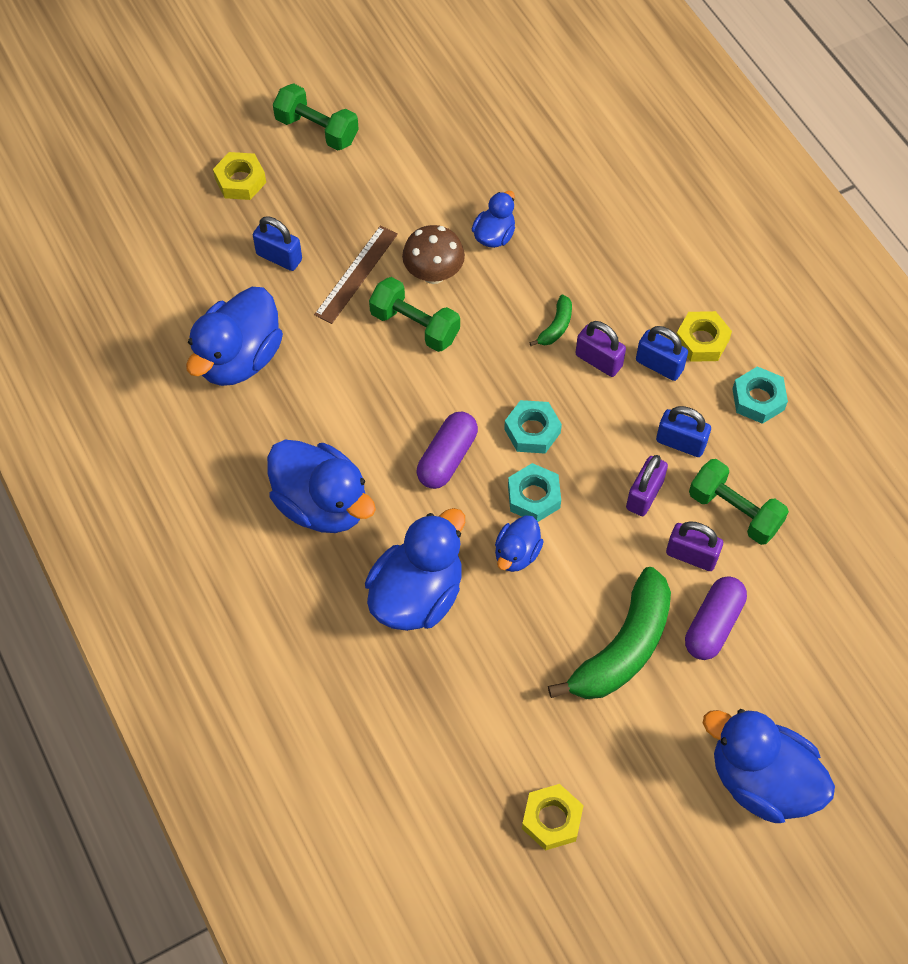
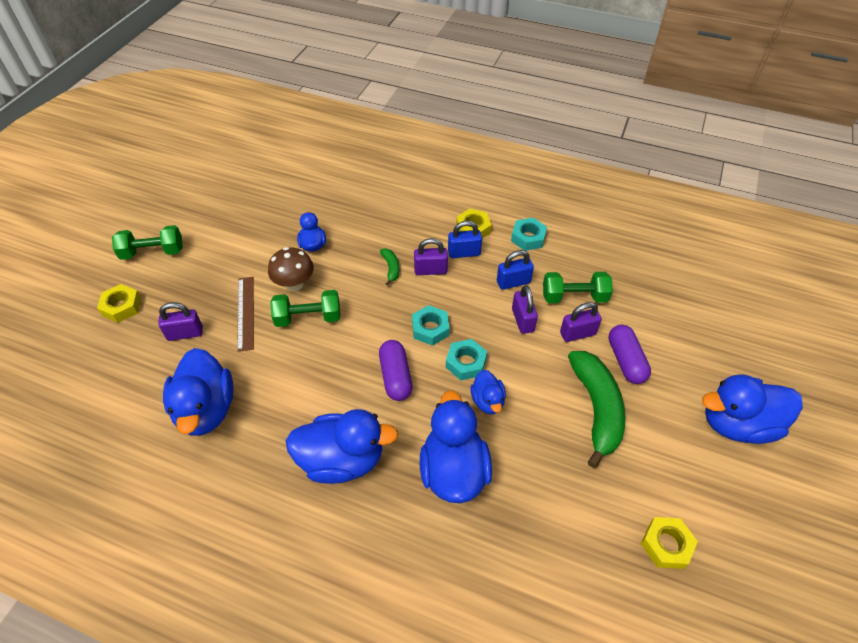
camera: 40 degrees left, 10 degrees down
(279, 257) = (185, 333): blue padlock -> purple padlock

